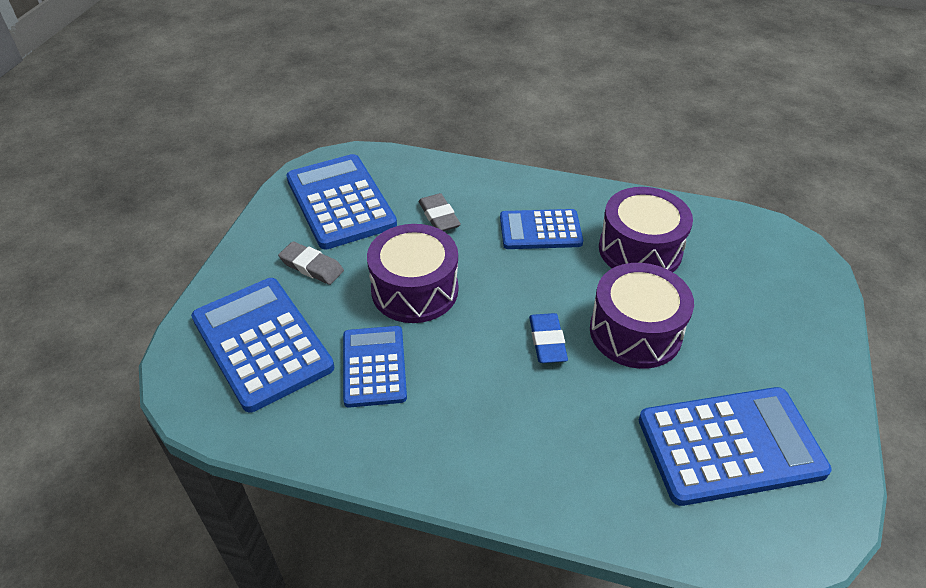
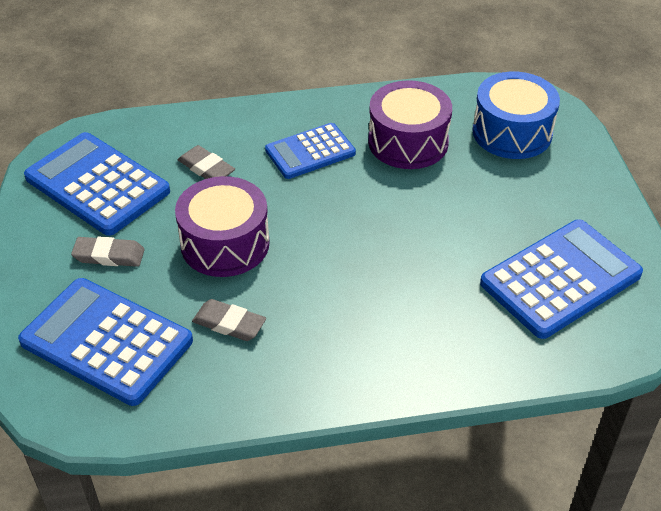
camera: 25 degrees left, 0 degrees up
(374, 366) = (229, 323): blue calculator -> grey eraser
(547, 341) = (371, 248): blue eraser -> none
(635, 332) = (441, 214): purple drum -> none
(753, 273) = (512, 132): none -> blue drum

